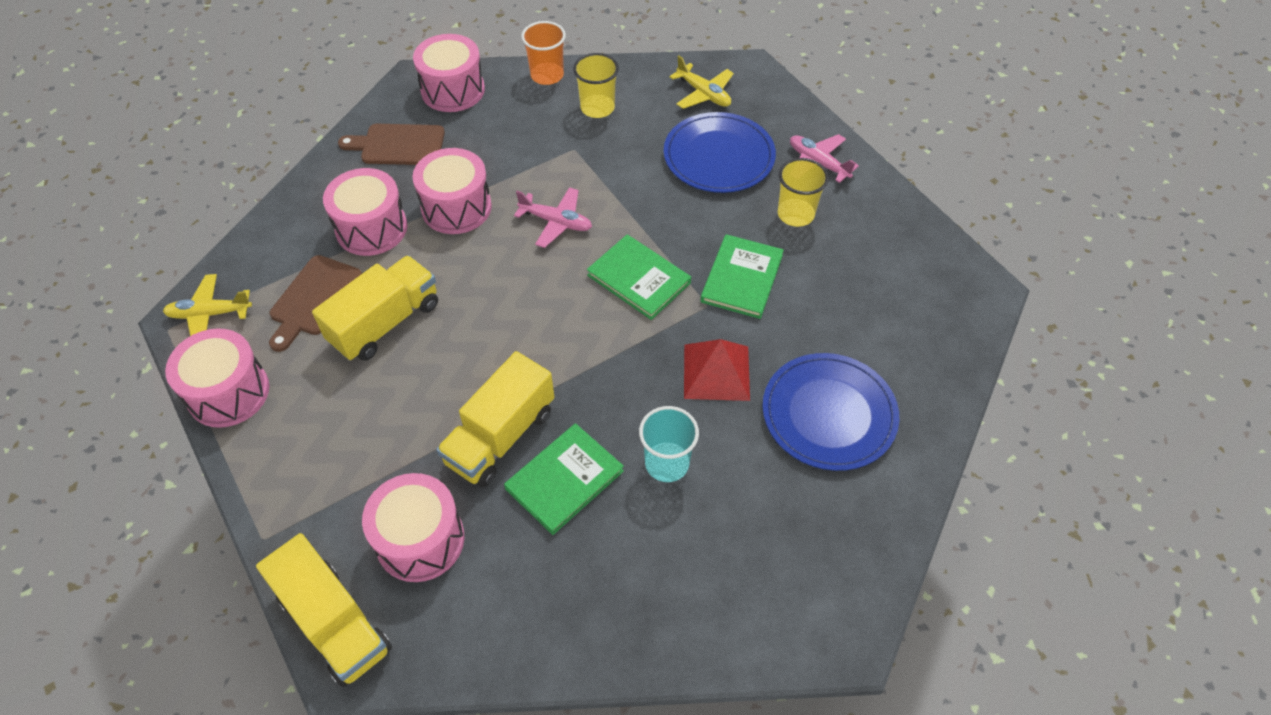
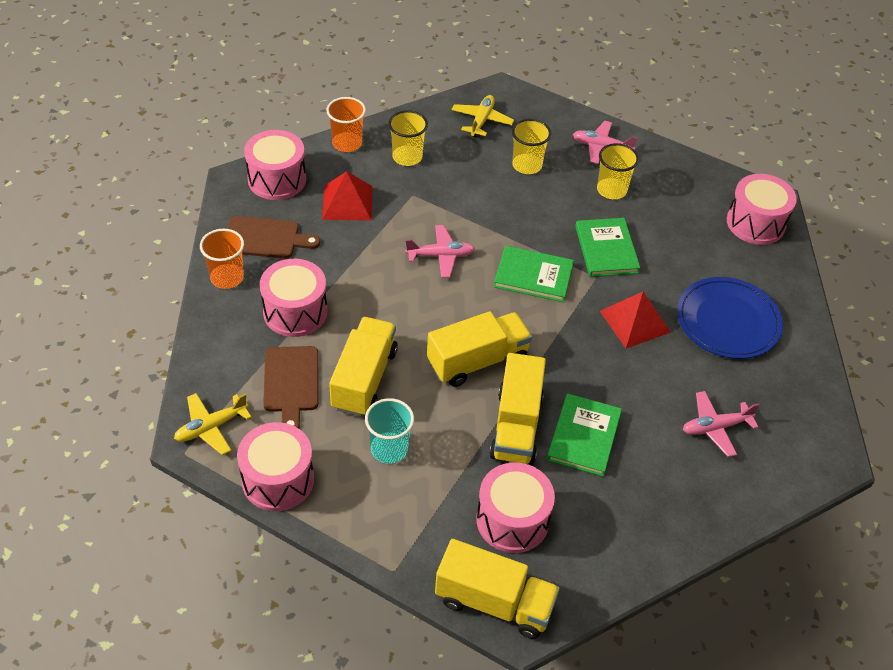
camera: 30 degrees left, 5 degrees down
(334, 171) = (227, 277): none -> orange cup
(398, 145) = (265, 238): brown cutting board -> brown cutting board turned 150 degrees counterclockwise
(456, 207) = (353, 271): pink drum -> pink drum (755, 223)
(503, 135) = (347, 202): none -> red pyramid
(512, 349) = (477, 361): none -> yellow truck
(667, 463) = (645, 396): turquoise cup -> turquoise cup (389, 449)
(703, 94) = (481, 120): yellow plane -> yellow plane turned 90 degrees counterclockwise
(719, 156) = (527, 165): blue plate -> yellow cup
(723, 534) = (715, 427): none -> pink plane

